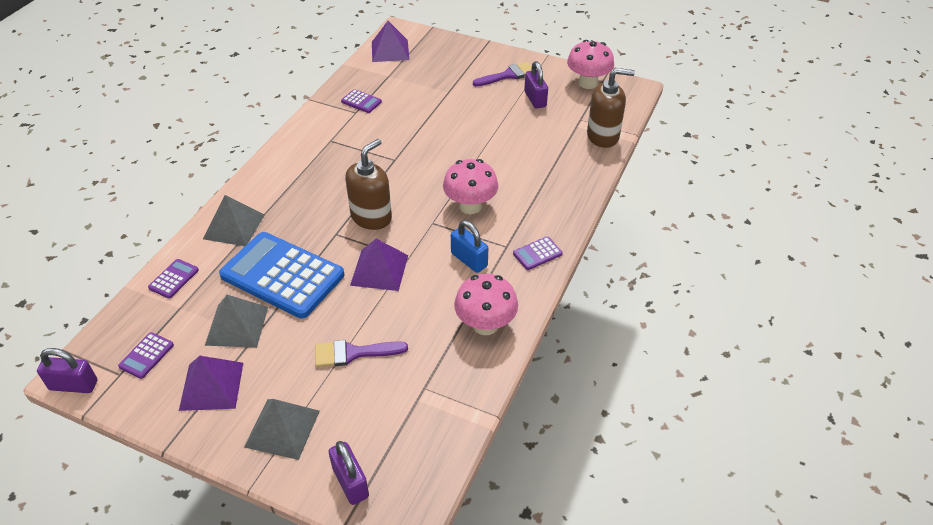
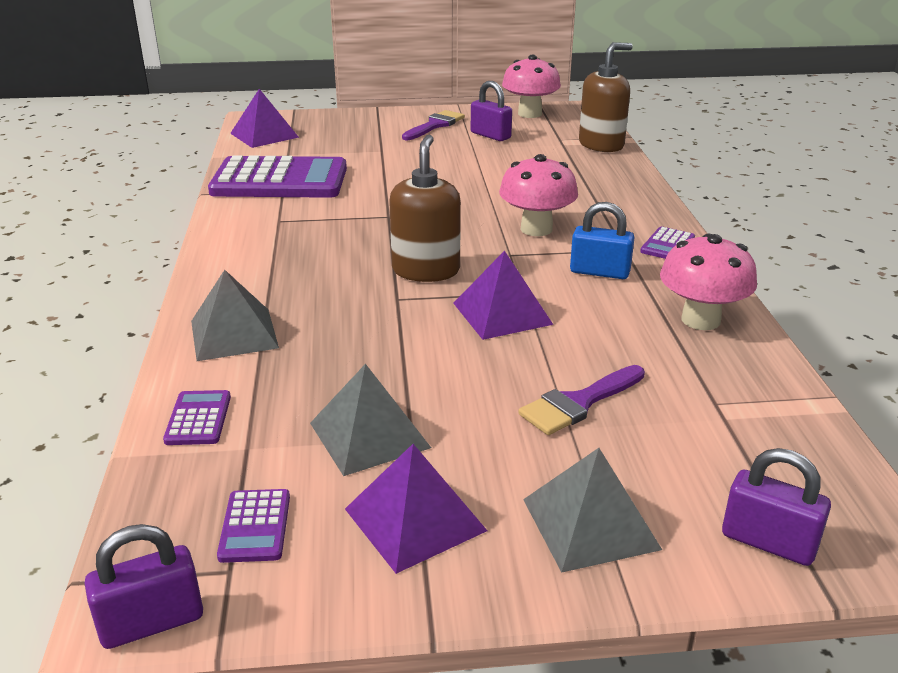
camera: 30 degrees left, 15 degrees down
(282, 275) = (373, 360): blue calculator -> none
(361, 102) = (280, 180): purple calculator -> purple calculator, size x2.45

